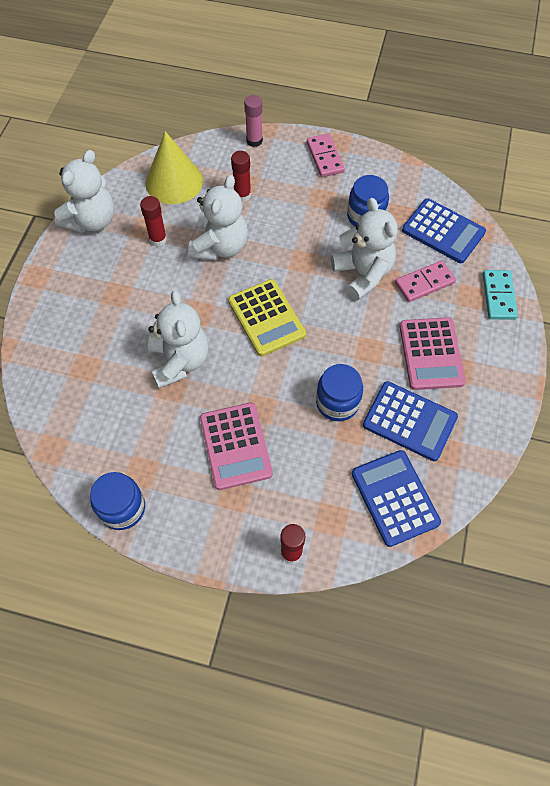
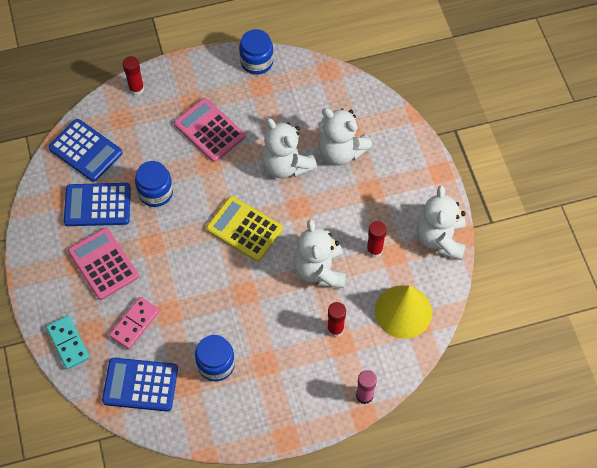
camera: 150 degrees right, 0 degrees up
(325, 157) = (288, 412): pink domino -> none
(363, 274) = (189, 306): white teddy bear -> white teddy bear (341, 151)

